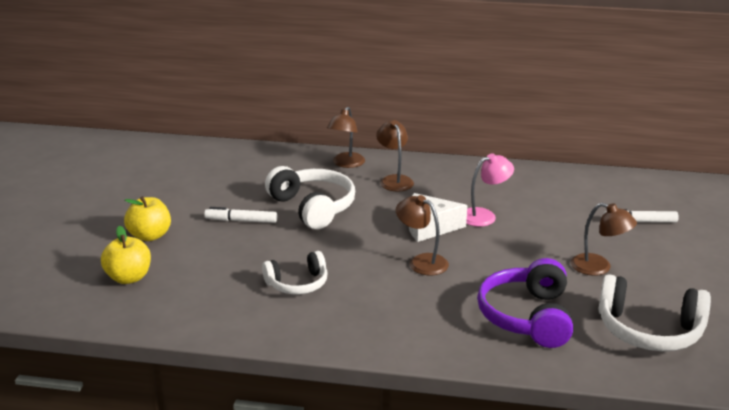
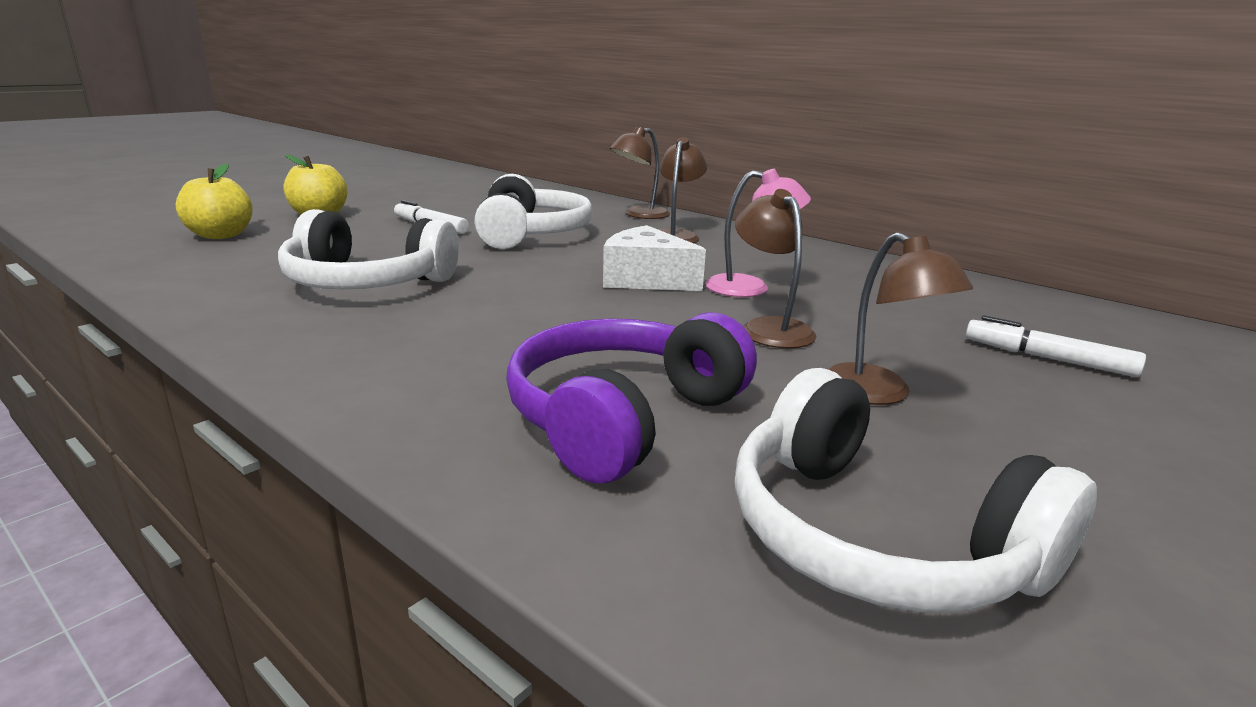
camera: 30 degrees right, 5 degrees down
(297, 284) = (367, 283): white headphones -> white headphones, size x1.58
(421, 262) = (569, 306): brown lamp -> brown lamp (769, 328)

